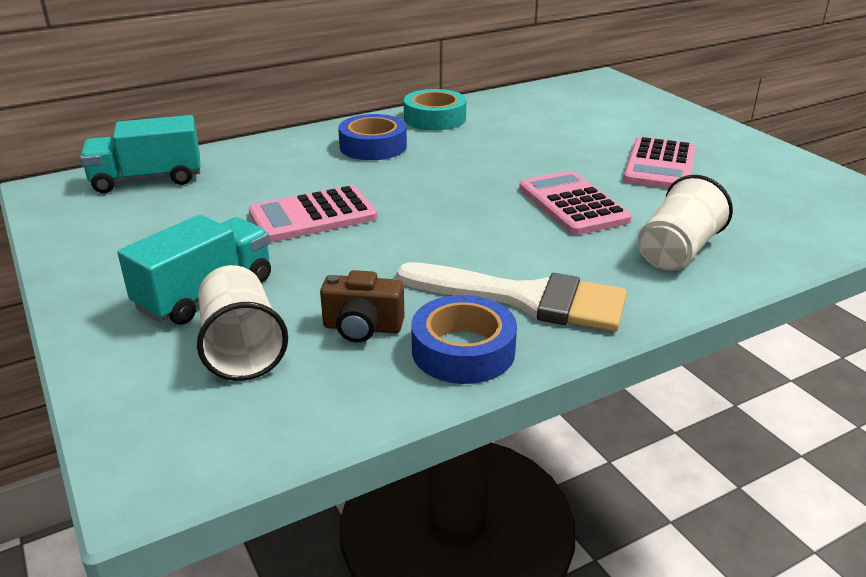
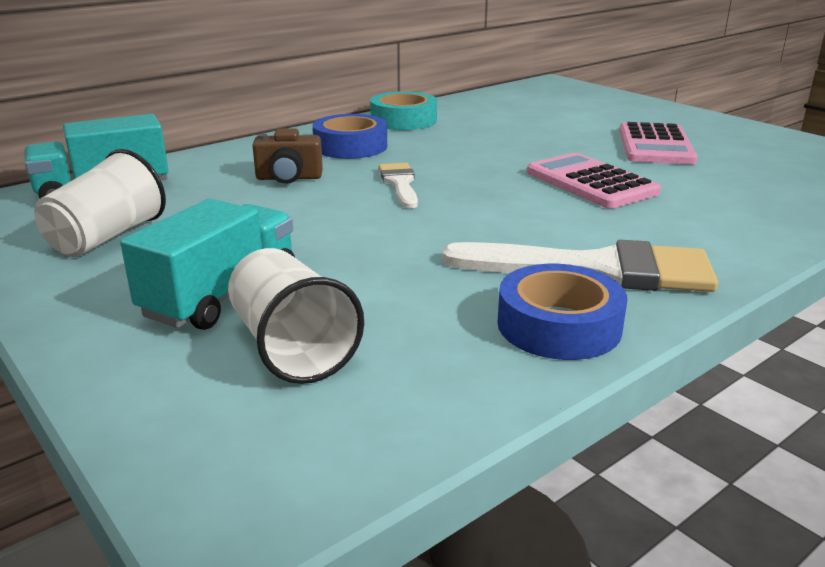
camera: 10 degrees left, 5 degrees down
(313, 216) = (315, 211): pink calculator -> none
(362, 328) = (429, 313): brown camera -> brown camera (289, 178)
(398, 192) = (400, 183): none -> white brush
(677, 251) = (724, 215): white cup -> white cup (107, 237)

